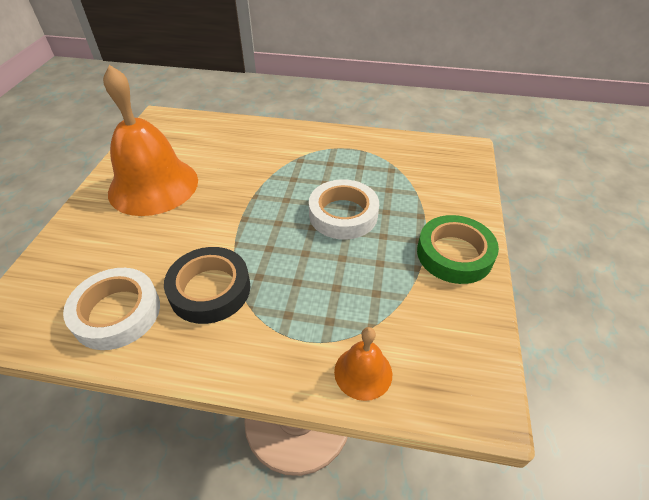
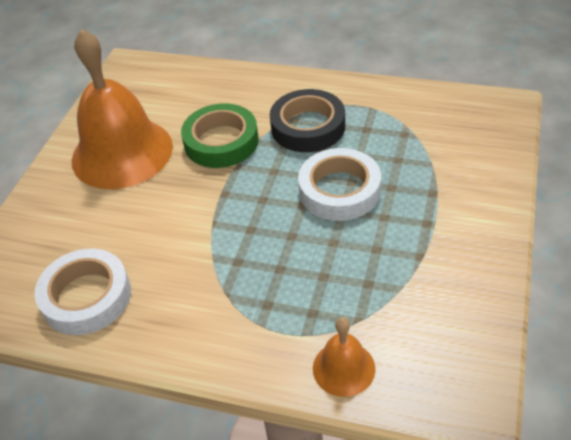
camera: 10 degrees right, 0 degrees up
(210, 289) = (184, 275): black tape -> black tape (308, 127)
(454, 254) = (466, 241): green tape -> green tape (221, 142)

